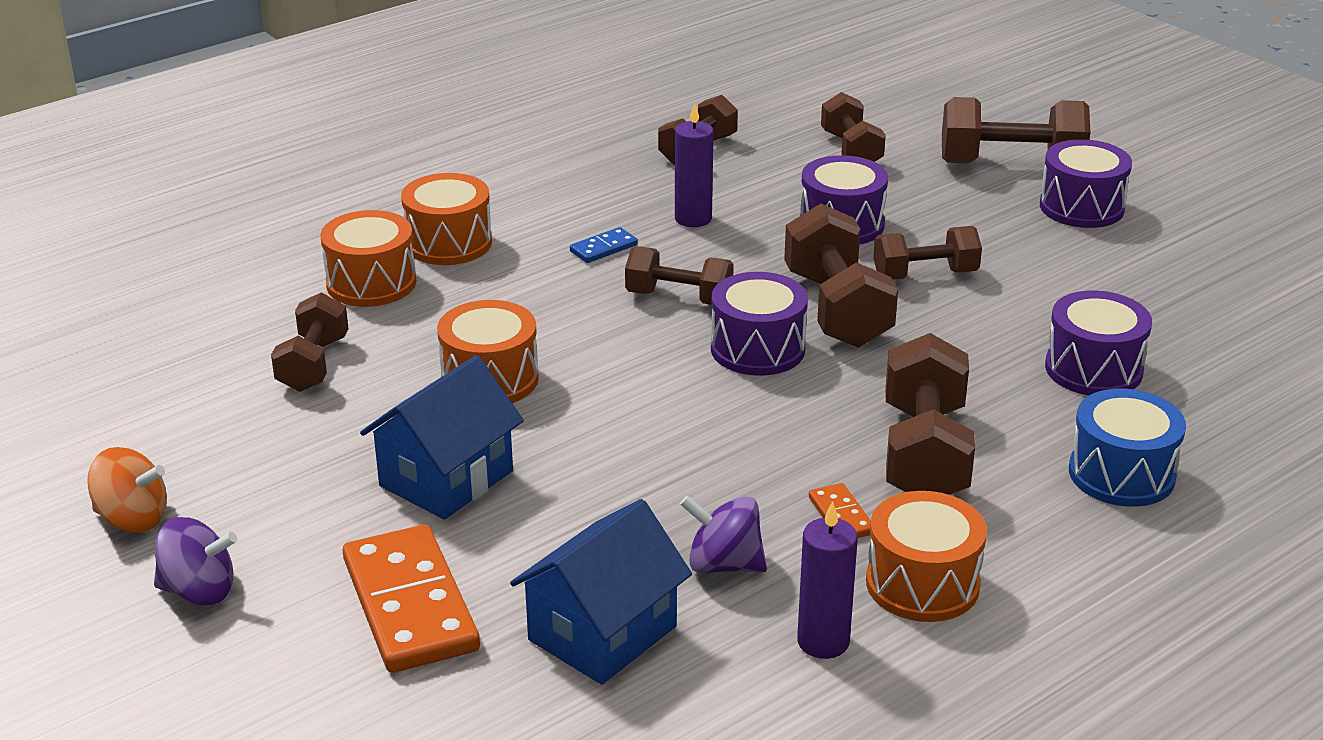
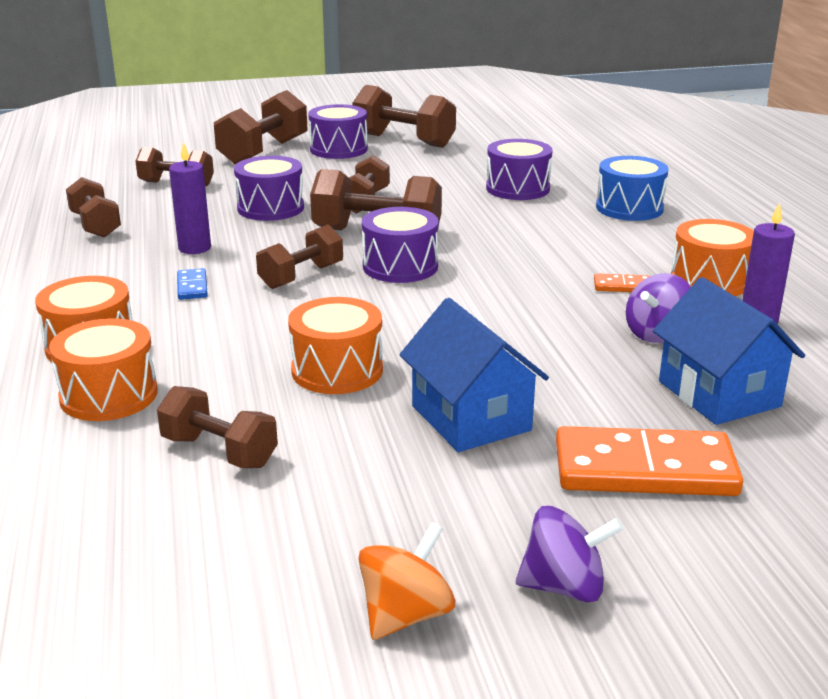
camera: 65 degrees left, 5 degrees down
(199, 591) = (564, 586): purple spinning top -> purple spinning top turned 60 degrees clockwise
(924, 454) = (571, 248): brown dumbbell -> brown dumbbell (404, 140)

